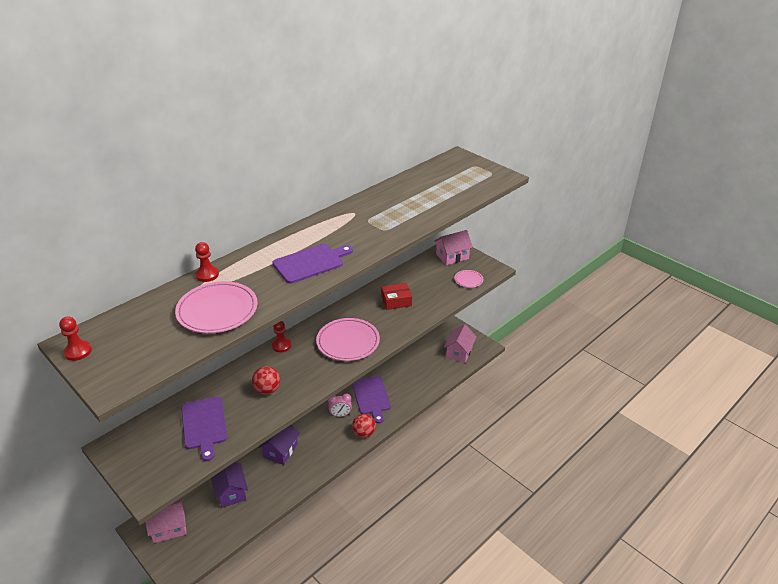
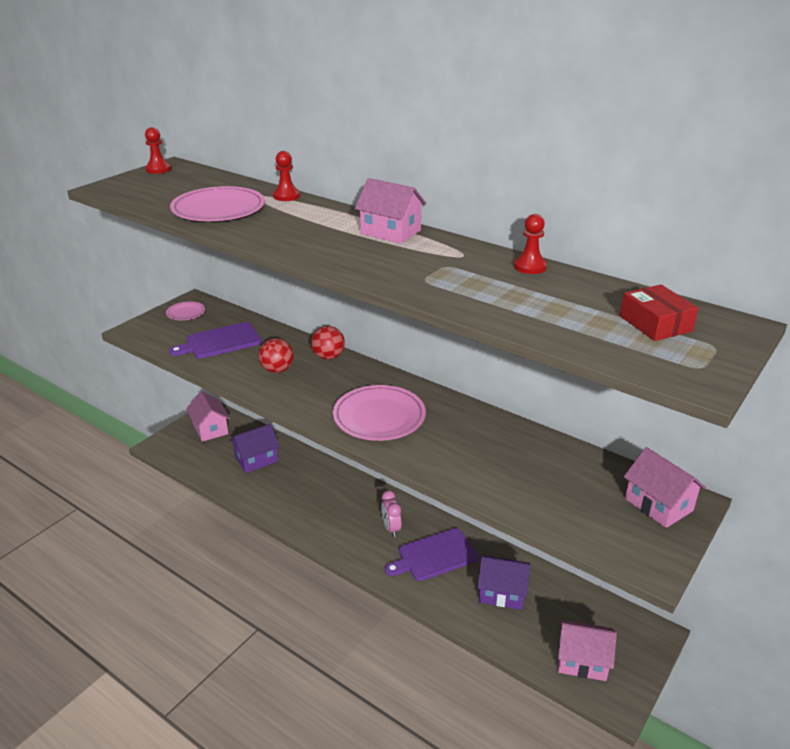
camera: 80 degrees right, 5 degrees down
(280, 450) = (320, 485): purple house -> purple house (502, 592)
(281, 345) = (358, 366): red pawn -> red pawn (530, 267)
(305, 234) = (390, 232): none -> pink house
(311, 263) = (322, 242): purple cutting board -> none
(364, 433) = (362, 558): red ball -> red ball (328, 357)
(396, 301) = (491, 450): red box -> red box (655, 323)
(468, 280) = (595, 532): pink plate -> pink plate (186, 313)

